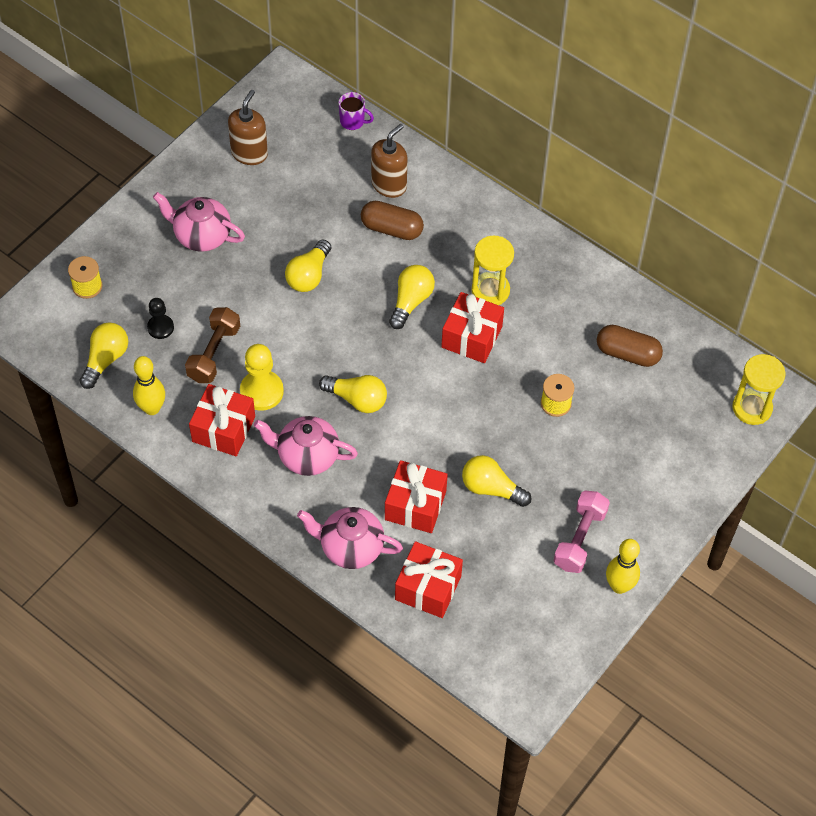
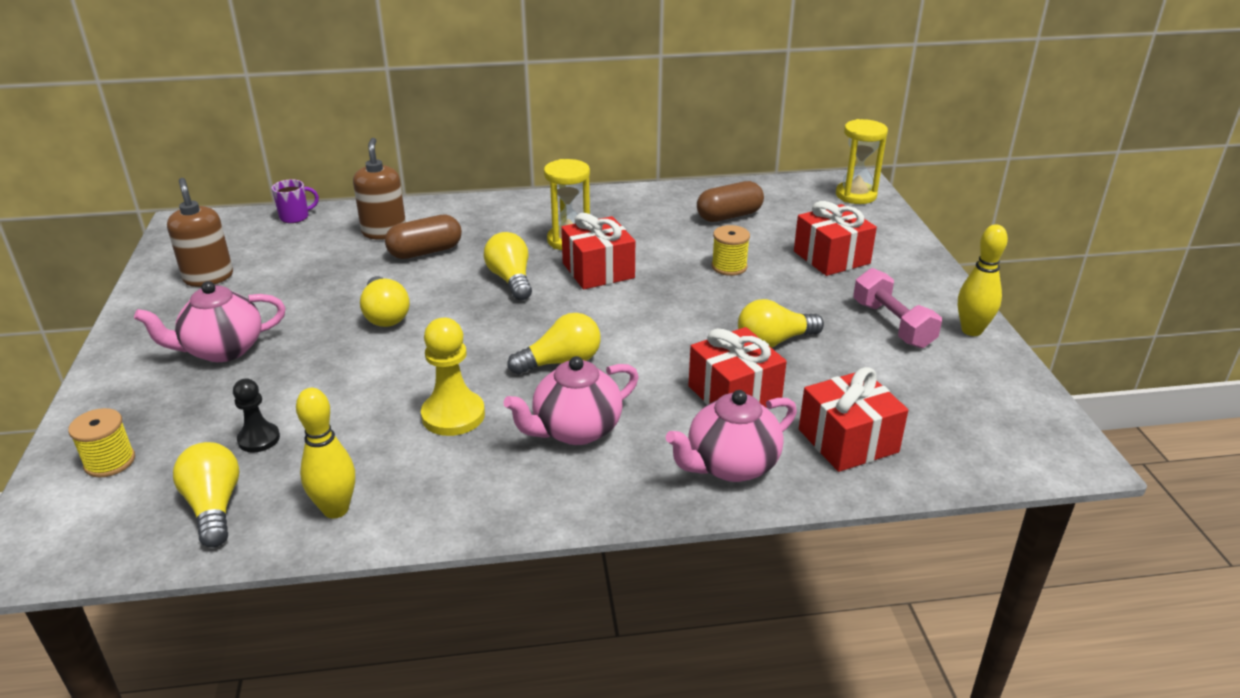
camera: 45 degrees left, 25 degrees down
(214, 353) = (355, 421): brown dumbbell -> none
(223, 429) = (452, 469): red gift -> red gift (831, 257)

